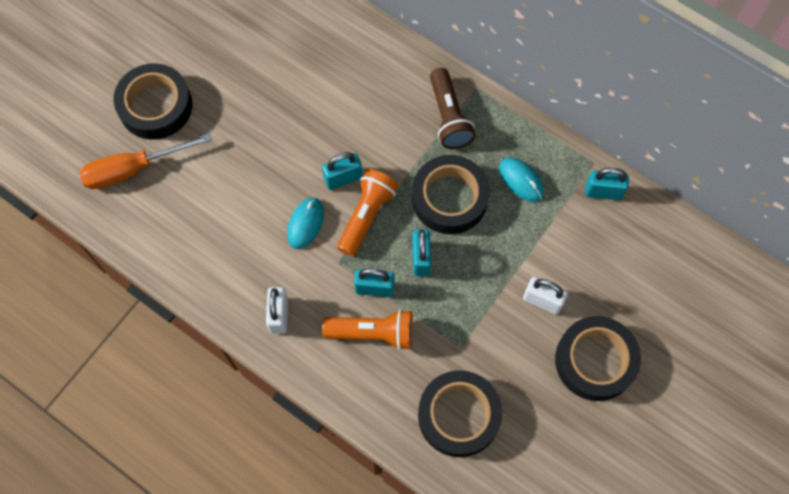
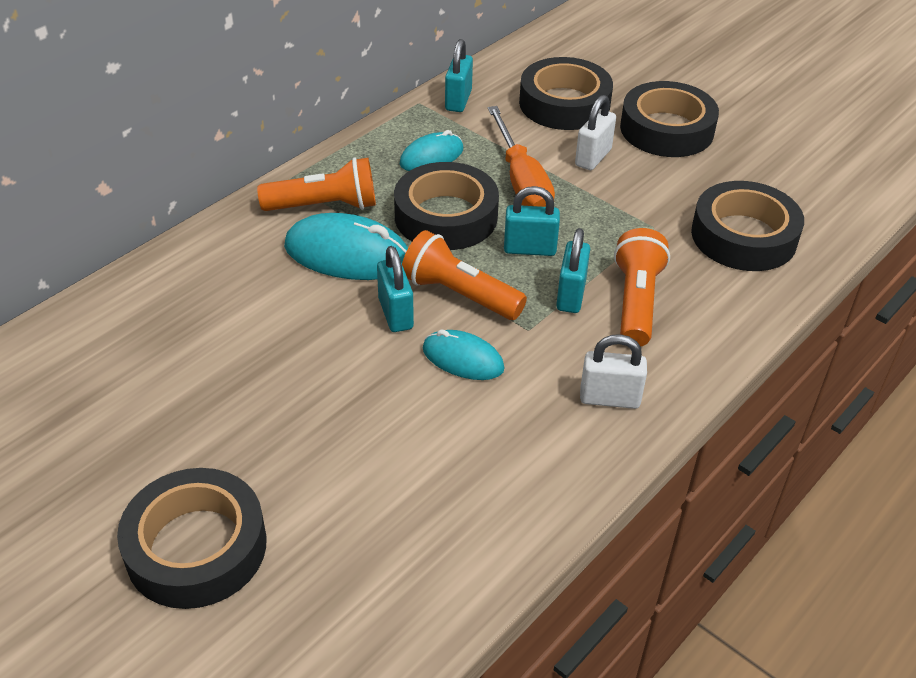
camera: 85 degrees left, 25 degrees down
(133, 169) = (319, 587): orange screwdriver -> orange screwdriver (521, 182)
(398, 140) = (347, 254): none -> turquoise mouse
(449, 117) = (324, 206): brown flashlight -> orange flashlight
(616, 276) = (564, 104): none -> black tape

